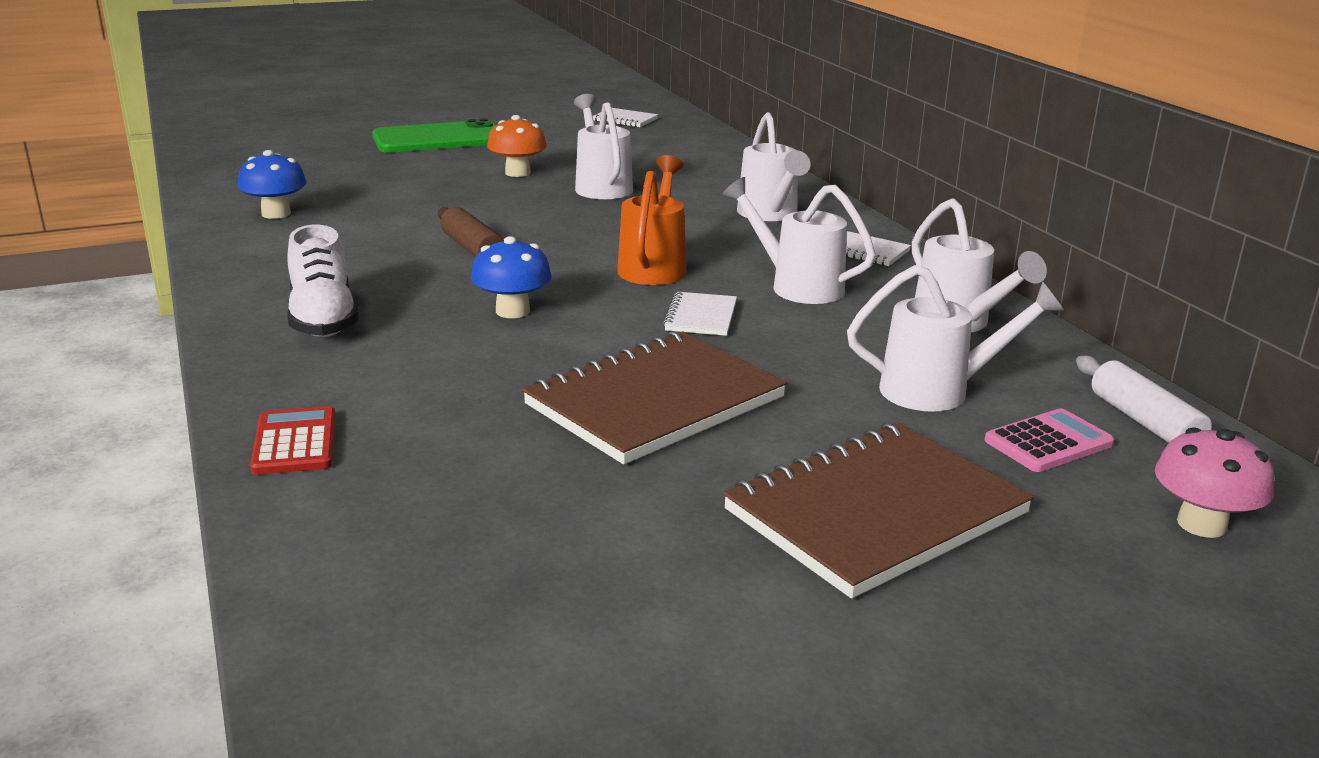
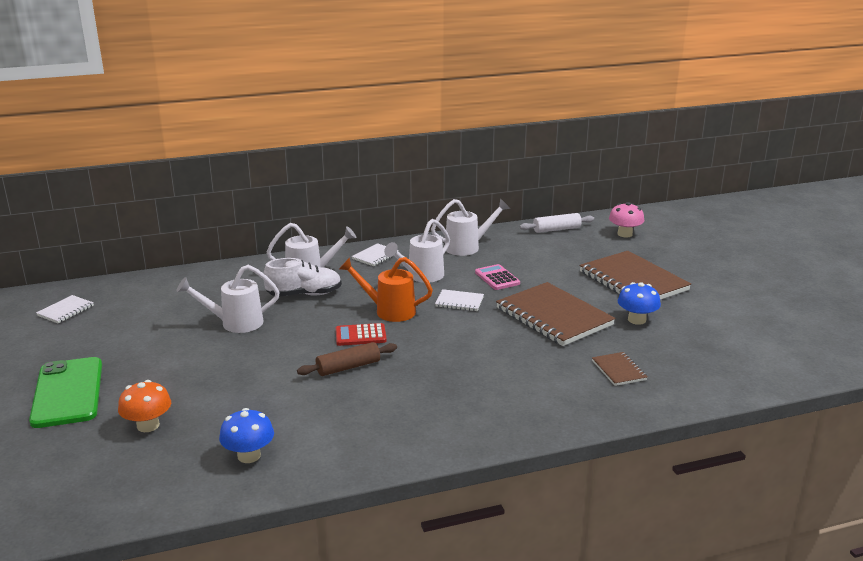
camera: 85 degrees left, 0 degrees up
(295, 442) = (611, 406): red calculator -> red calculator (360, 335)
(323, 319) = (460, 412): white shoe -> white shoe (304, 294)
(424, 460) = (619, 370): none -> brown notebook
(512, 311) = (450, 352): blue mushroom -> blue mushroom (636, 320)
(518, 173) = (188, 354): orange mushroom -> orange mushroom (148, 425)
(937, 391) = (535, 259): white watering can -> none
(1048, 442) = (575, 247): pink calculator -> pink calculator (497, 278)

